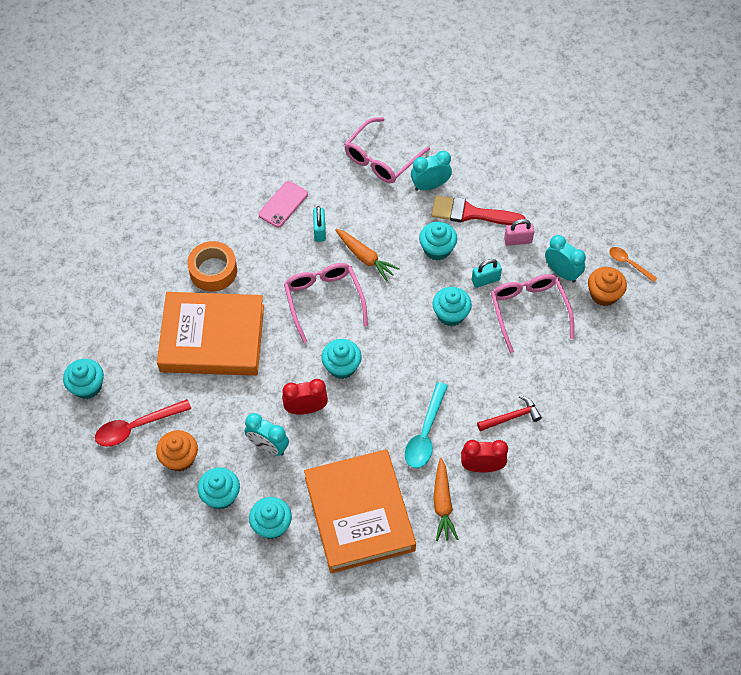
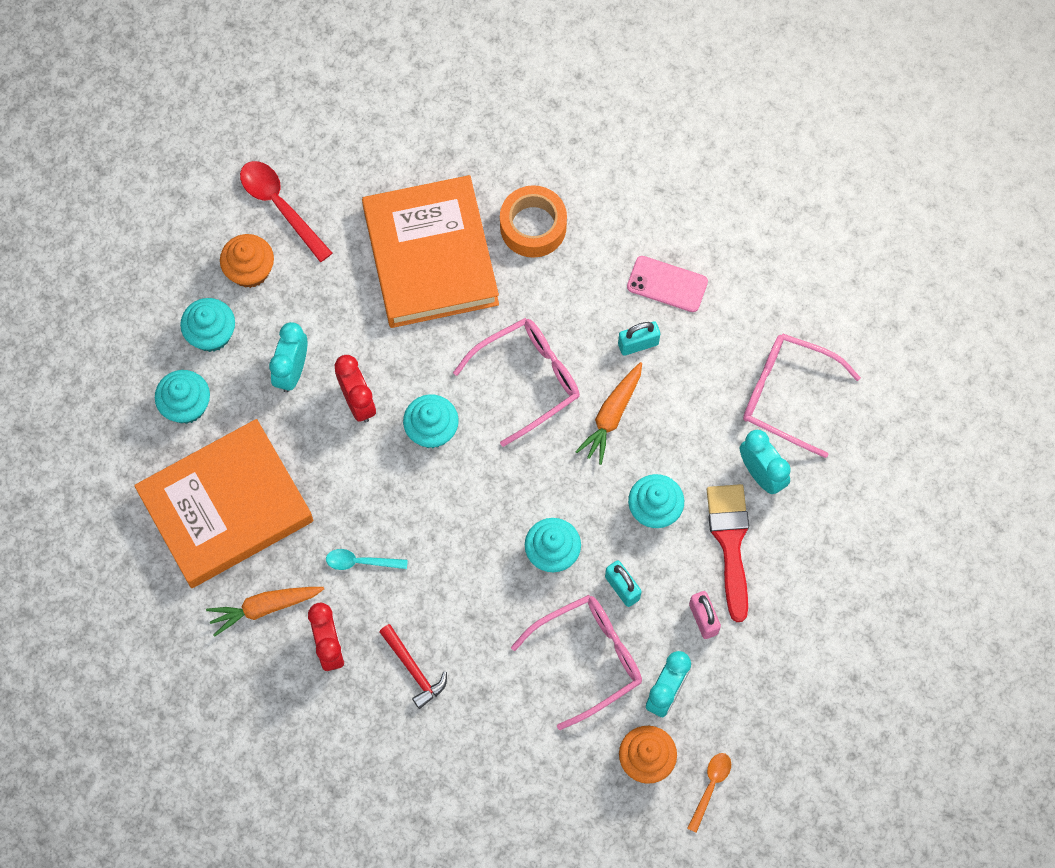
camera: 75 degrees right, 10 degrees up
(87, 386) = (321, 131): turquoise cupcake -> none
(425, 433) = (361, 562): turquoise spoon -> turquoise spoon, size x0.59

